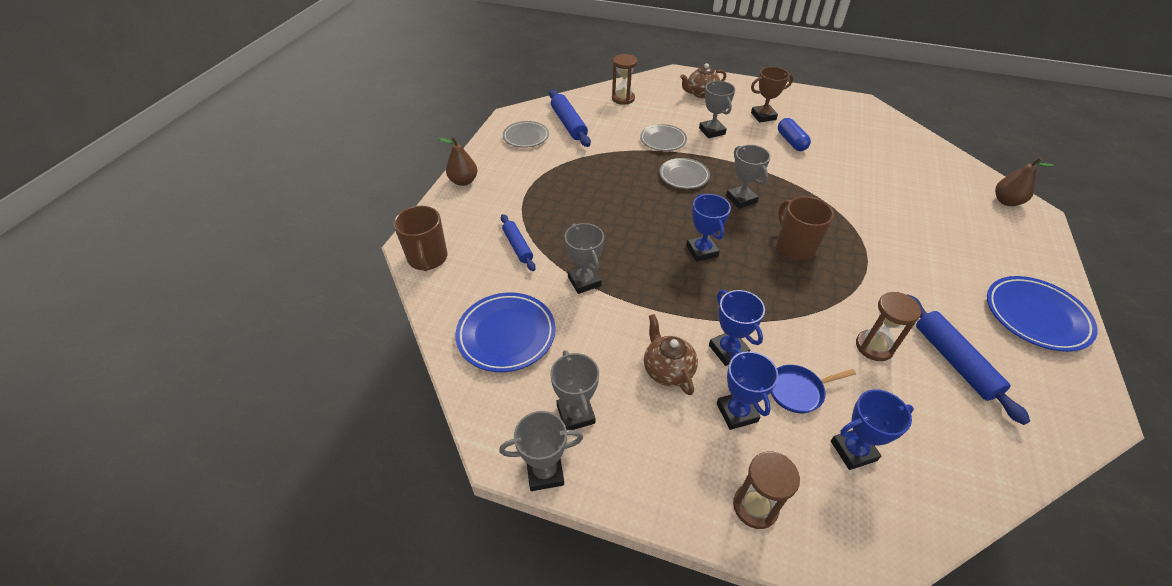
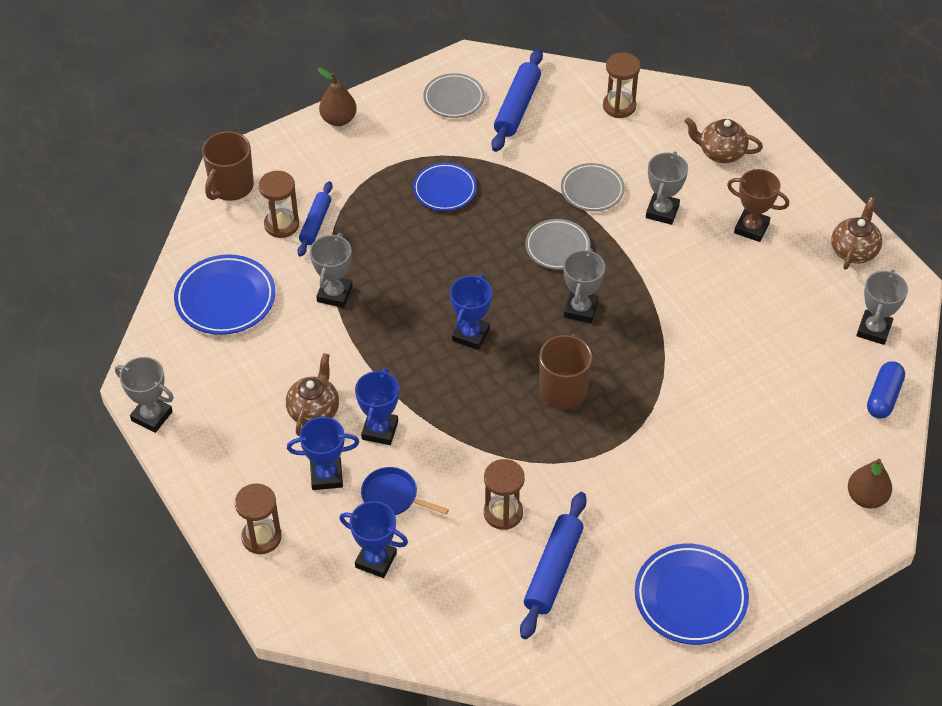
camera: 40 degrees right, 5 degrees up
(494, 261) = (281, 225): none -> brown hourglass
(575, 414) = (212, 394): grey trophy -> grey trophy (874, 330)
(579, 183) = (444, 190): none -> blue plate
(736, 412) = (326, 476): blue trophy -> blue trophy turned 60 degrees clockwise
(791, 141) = (734, 280): blue capsule -> blue capsule (883, 397)
(820, 101) = (854, 250): none -> brown teapot

